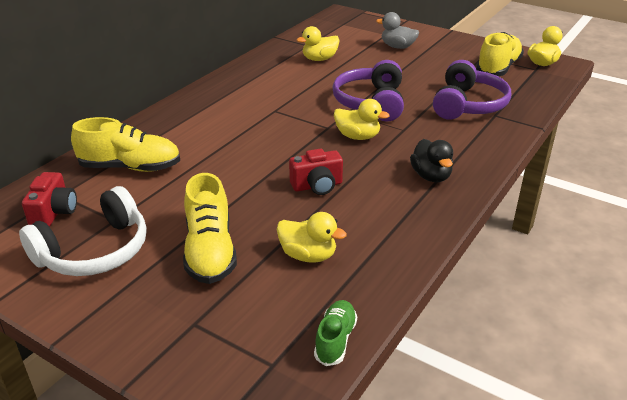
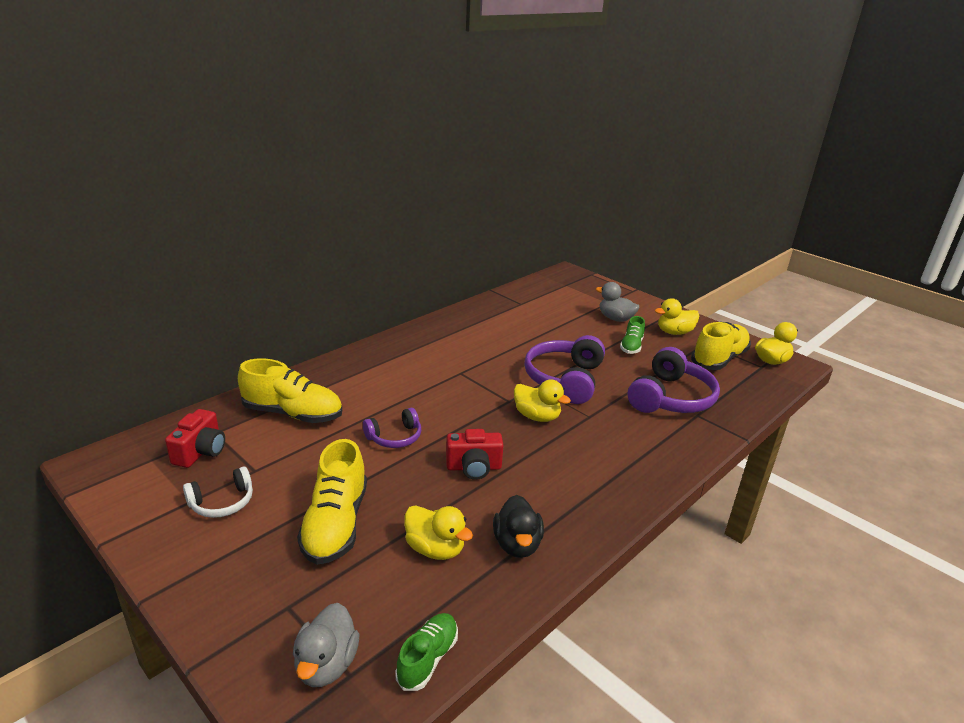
camera: 10 degrees right, 5 degrees down
(95, 251) = (222, 502): white headphones -> white headphones, size x0.55
(235, 172) = (395, 437): none -> purple headphones
(248, 361) = (326, 665): none -> grey duck
(319, 59) = (527, 321): yellow duck -> yellow duck (674, 332)
(419, 68) = (631, 346): none -> green shoe
(431, 176) = (601, 477): black duck -> black duck (517, 544)

